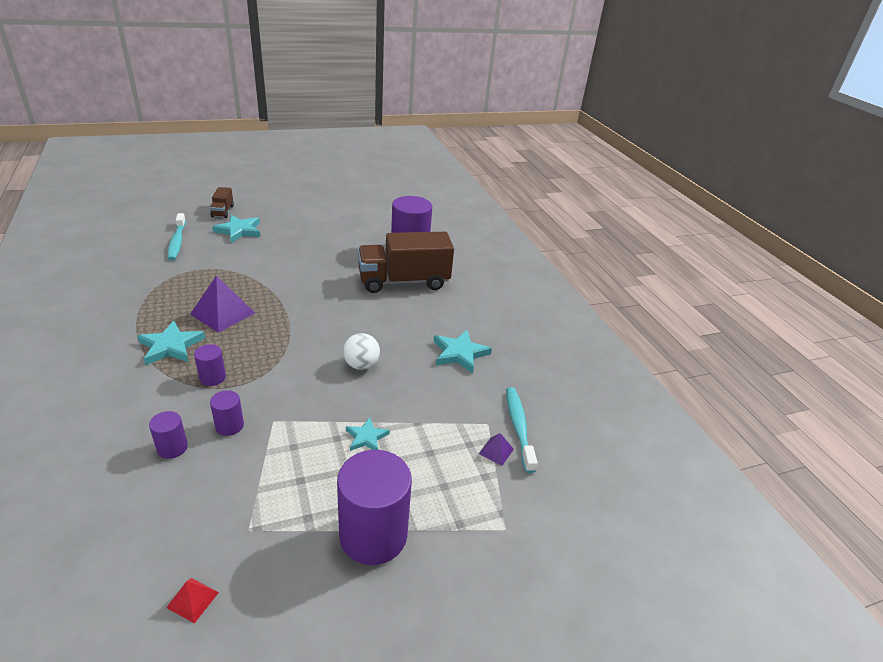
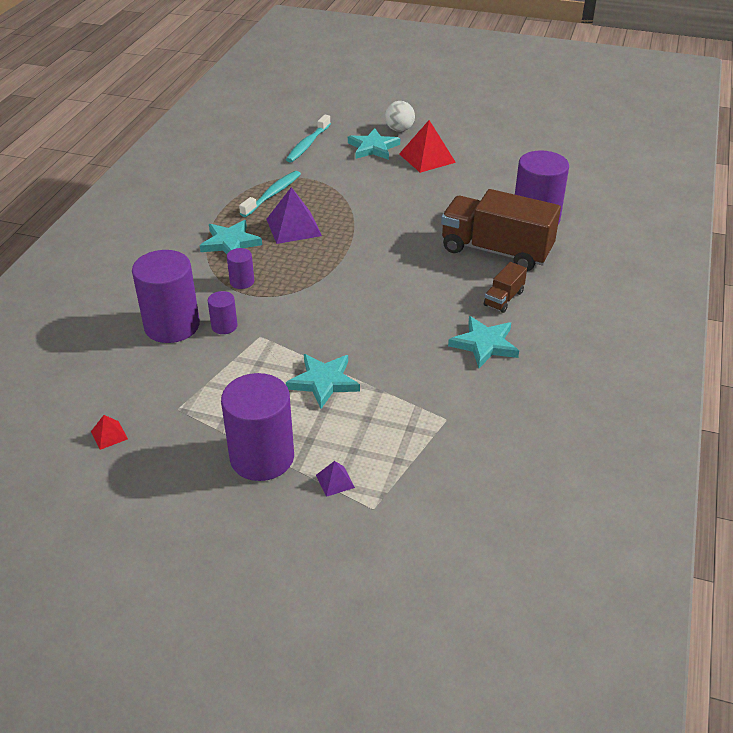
camera: 40 degrees right, 5 degrees up
(172, 448) = (172, 326): purple cylinder -> purple cylinder, size x2.12
(222, 211) = (374, 122): brown truck -> brown truck (503, 298)
(290, 228) = (427, 158): none -> red pyramid
(361, 365) = (375, 318): white ball -> white ball (399, 129)
(366, 437) = (324, 382): turquoise star -> turquoise star, size x1.61
(496, 451) = (430, 445): purple pyramid -> purple pyramid (335, 481)
(518, 427) = (475, 435): turquoise toothbrush -> turquoise toothbrush (273, 194)

